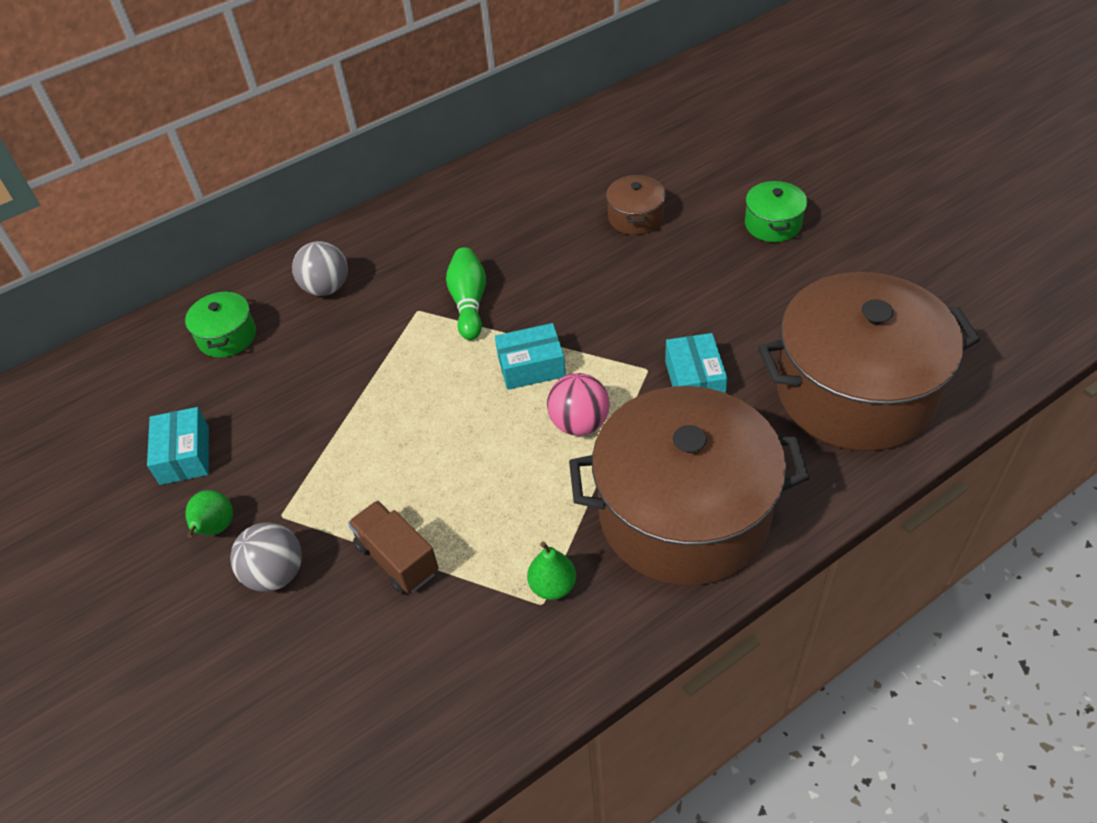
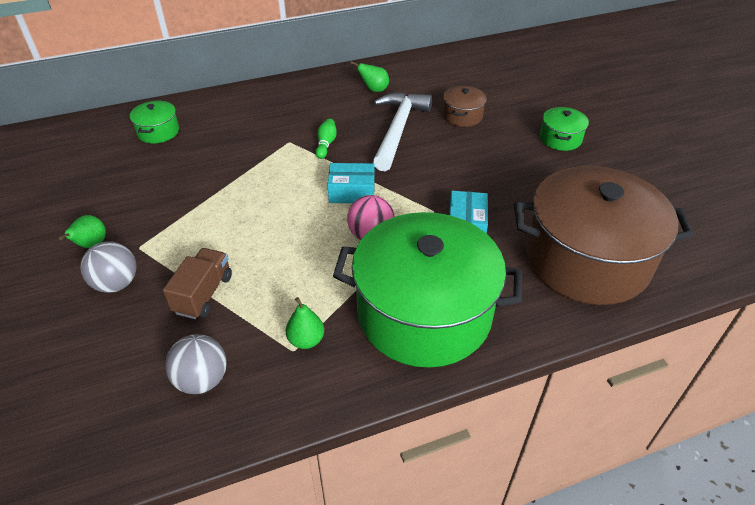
camera: 10 degrees right, 5 degrees down
(185, 455) = (95, 196): turquoise box -> none
(326, 288) = (235, 117): grey ball -> grey ball (202, 380)
(397, 559) = (203, 294): brown truck -> brown truck turned 45 degrees clockwise
(469, 302) = (326, 144): green bowling pin -> green bowling pin, size x0.66
(502, 202) = (374, 90): none -> green pear
(557, 259) = (397, 130): none -> white hammer
(683, 513) = (424, 313): brown pot -> green pot

